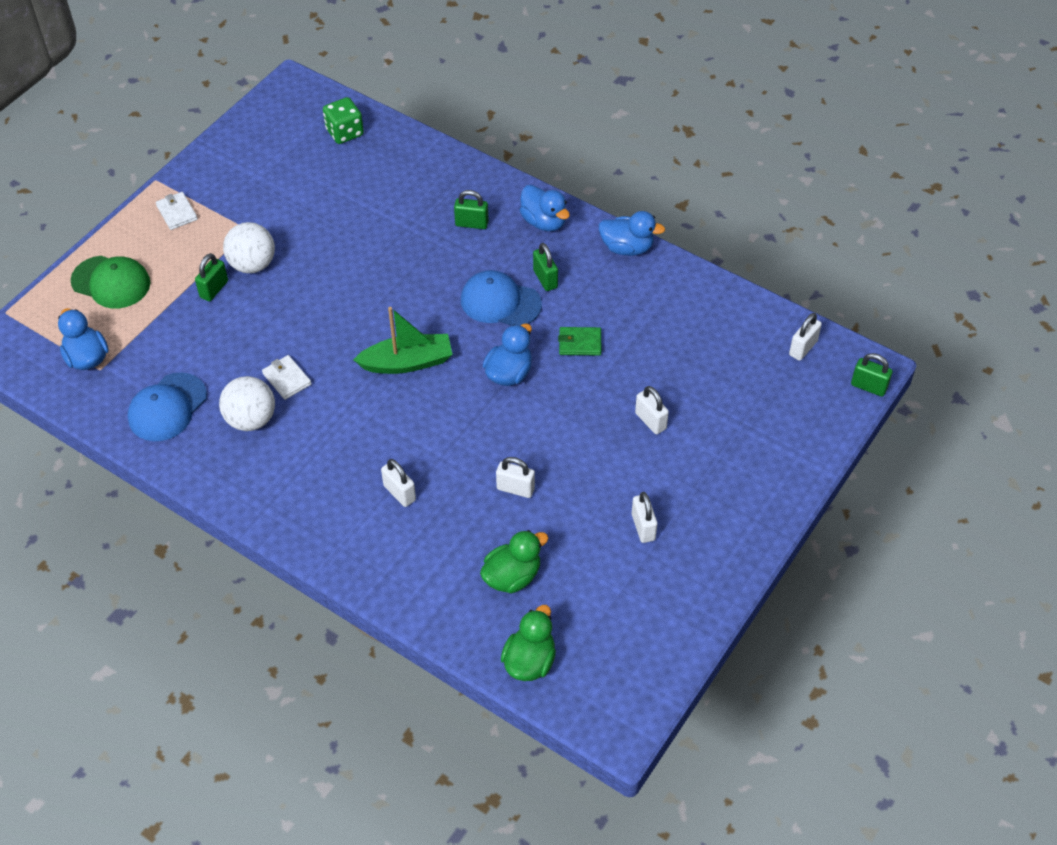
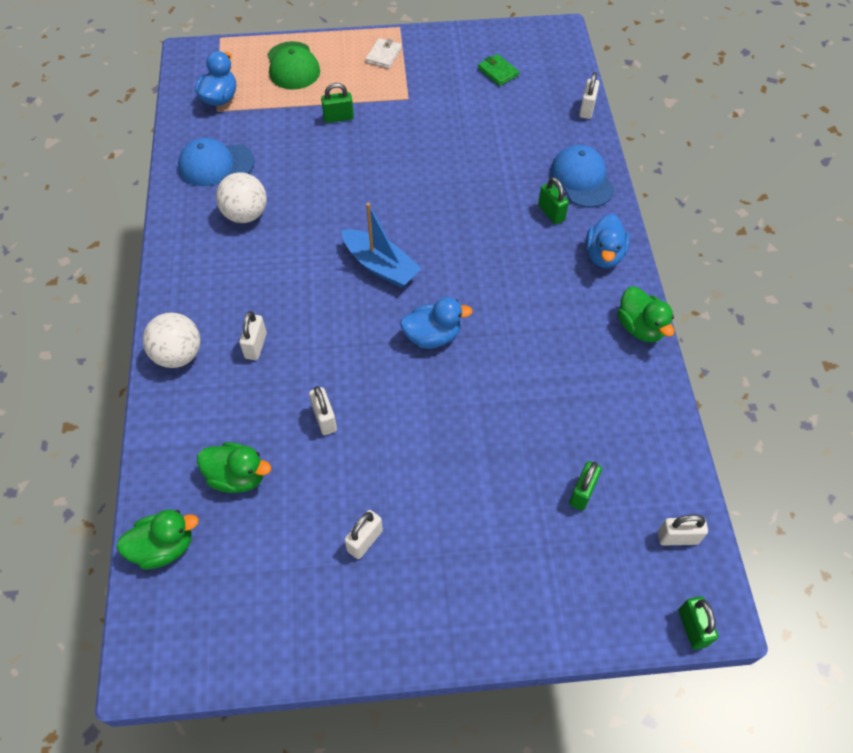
camera: 50 degrees right, 5 degrees up
(252, 264) = (380, 122): white ball -> white ball (178, 355)
(287, 379) = (299, 209): white wallet -> none
(344, 132) = (551, 86): green dice -> none
(407, 362) = (380, 266): green boat -> blue boat
(500, 302) = (495, 282): blue cap -> blue cap (582, 179)
(545, 279) = (548, 295): green padlock -> green padlock (582, 493)
(580, 343) = (509, 362): green wallet -> green wallet (498, 72)
(627, 248) = (640, 327): blue duck -> green duck
(650, 421) = (480, 469): white padlock -> white padlock (587, 109)

